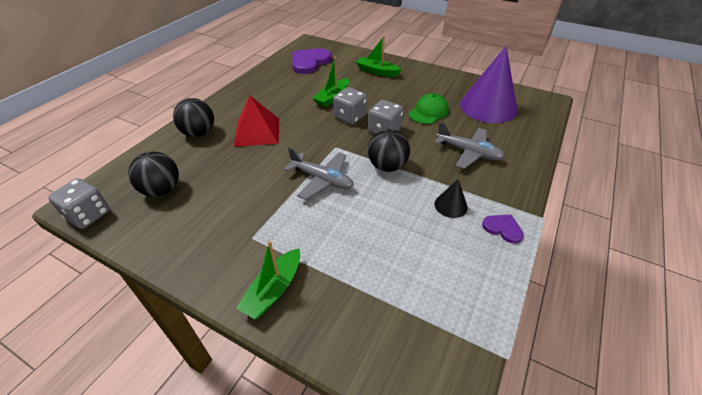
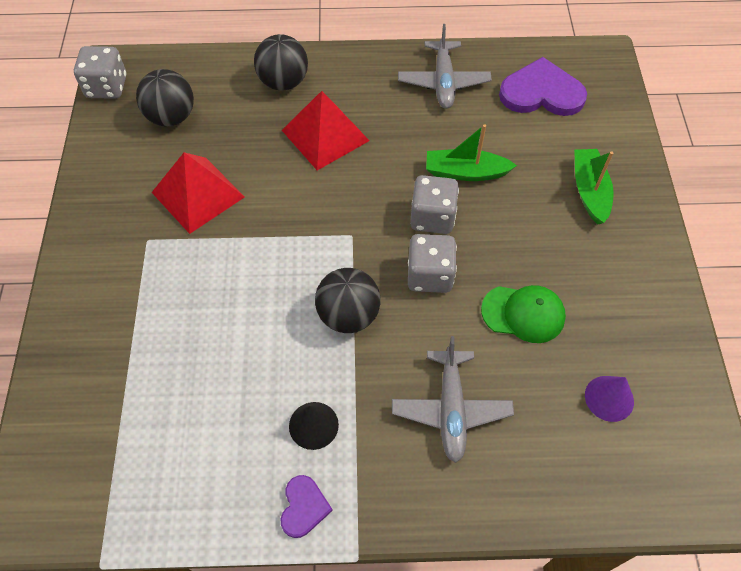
camera: 60 degrees right, 15 degrees up
(241, 199) = (198, 194): none -> red pyramid
(273, 290) = (89, 300): green boat -> none
(322, 180) = (276, 254): grey plane -> grey plane (443, 82)
(488, 107) = (609, 398): purple cone -> purple cone, size x0.44

